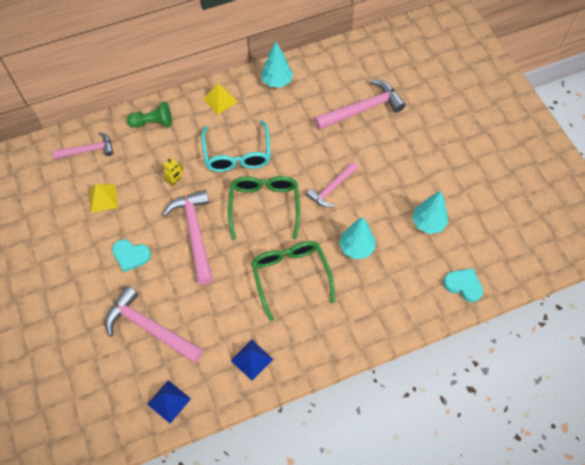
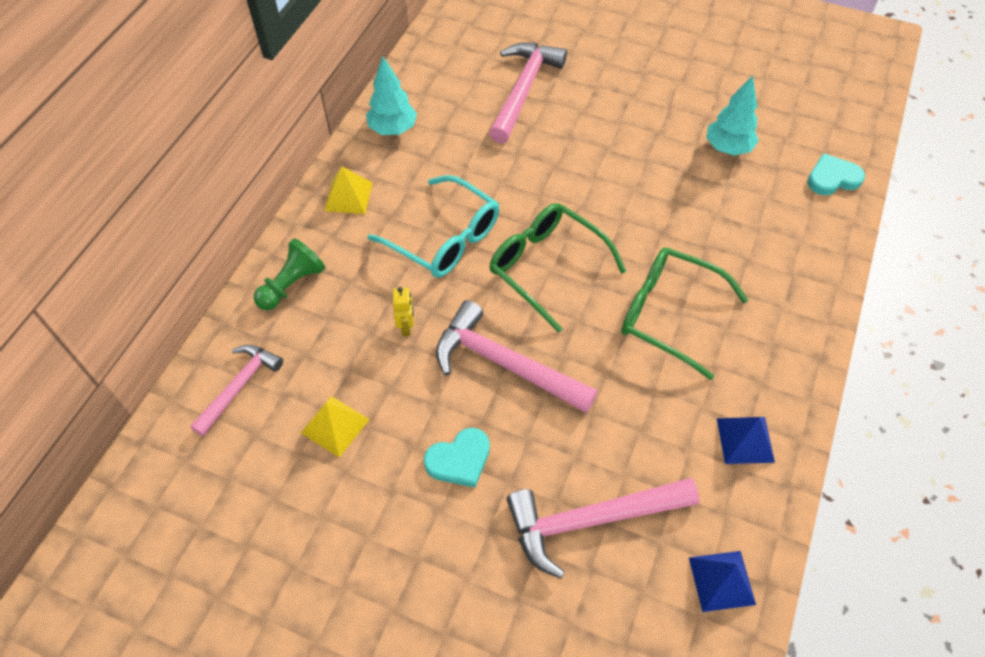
camera: 45 degrees left, 5 degrees down
(332, 188) = (594, 190): pink hammer -> none
(356, 248) = (694, 228): turquoise tree -> none

